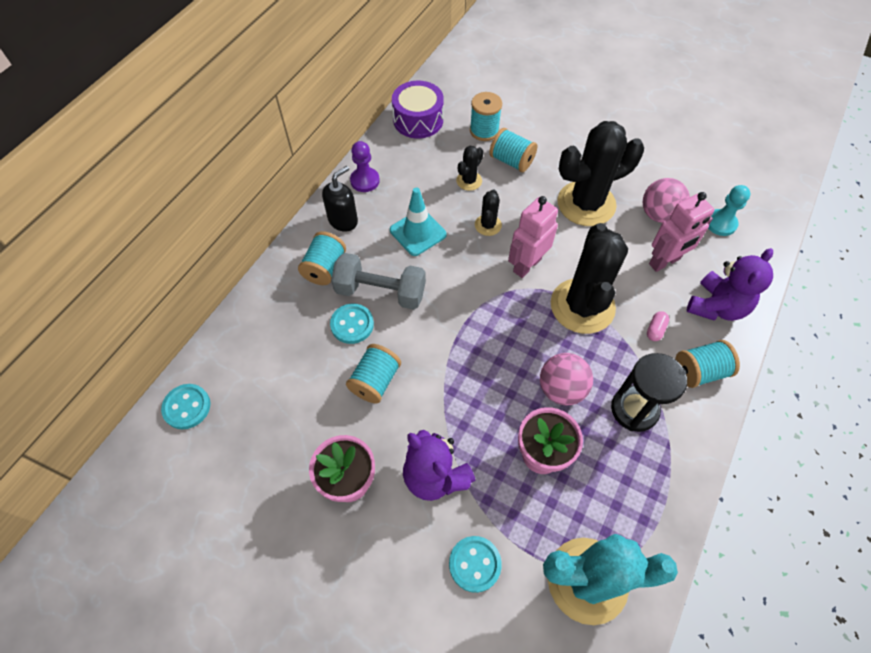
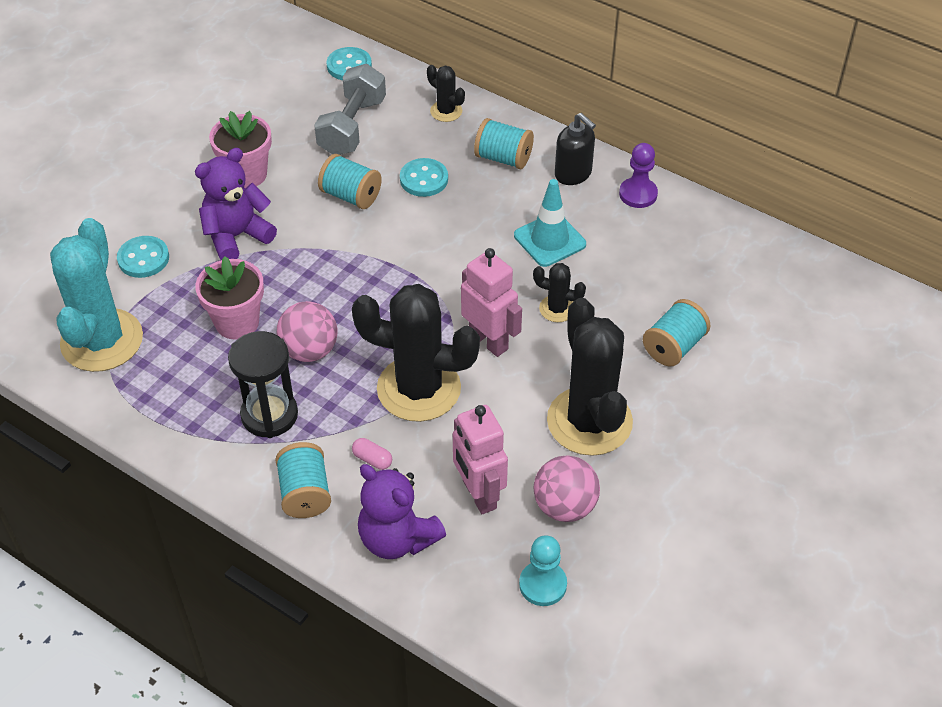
camera: 95 degrees right, 10 degrees down
(380, 292) = (464, 203): grey dumbbell -> grey dumbbell (352, 127)
(418, 120) = (753, 251): purple drum -> none
(469, 181) = (636, 296): black cactus -> black cactus (446, 111)
(484, 131) = (734, 322): turquoise spool -> none

